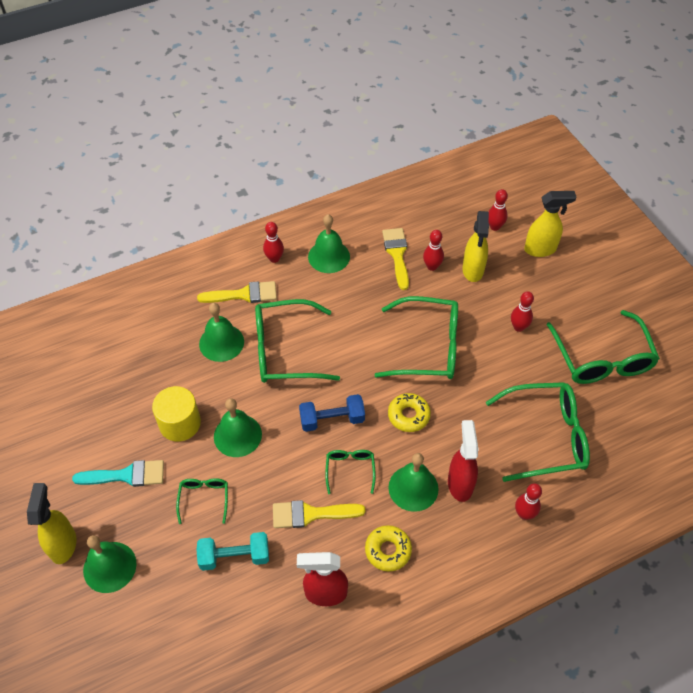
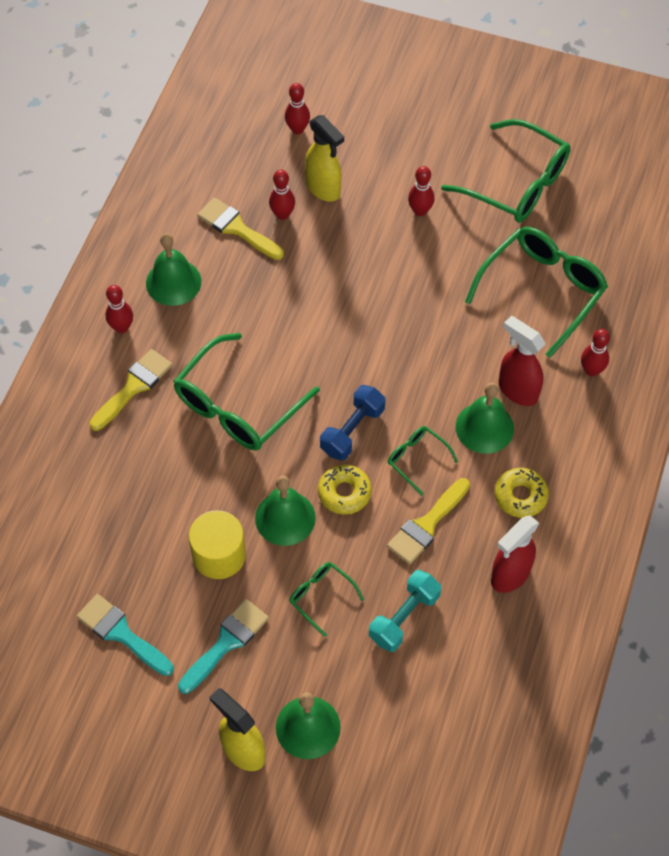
camera: 45 degrees left, 5 degrees up
(84, 419) = (121, 633): none -> turquoise brush
(221, 342) = (168, 450): green bell -> none
(408, 415) = (413, 369): yellow donut -> yellow donut (344, 493)
(427, 347) = (361, 295): green glasses -> none
(540, 249) = (362, 120): yellow spray bottle -> none

